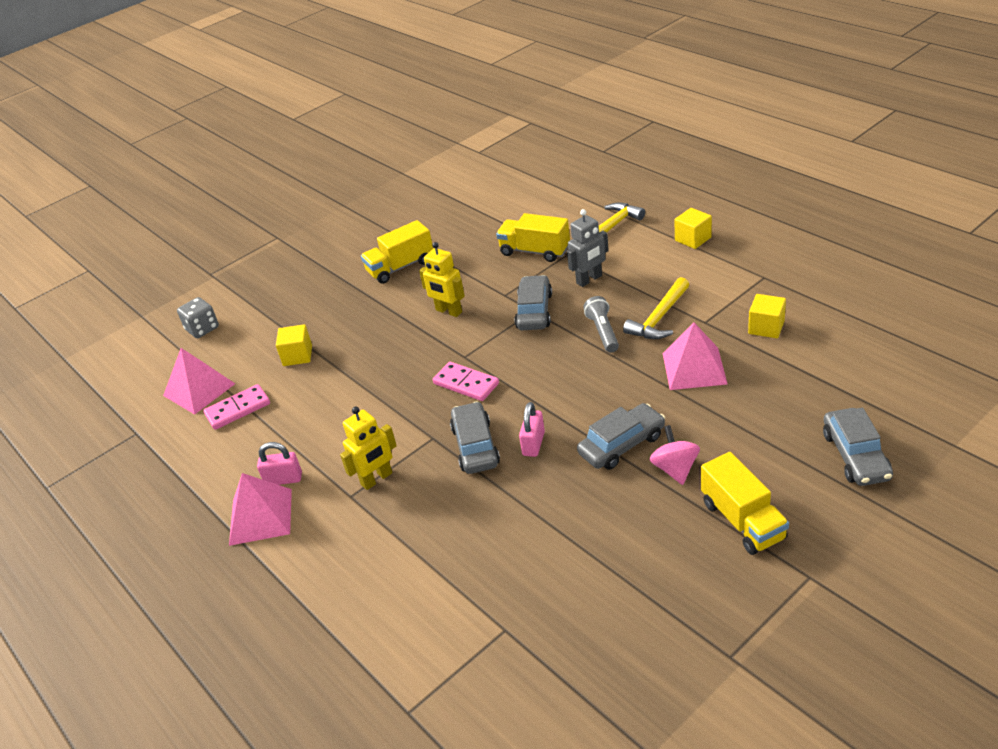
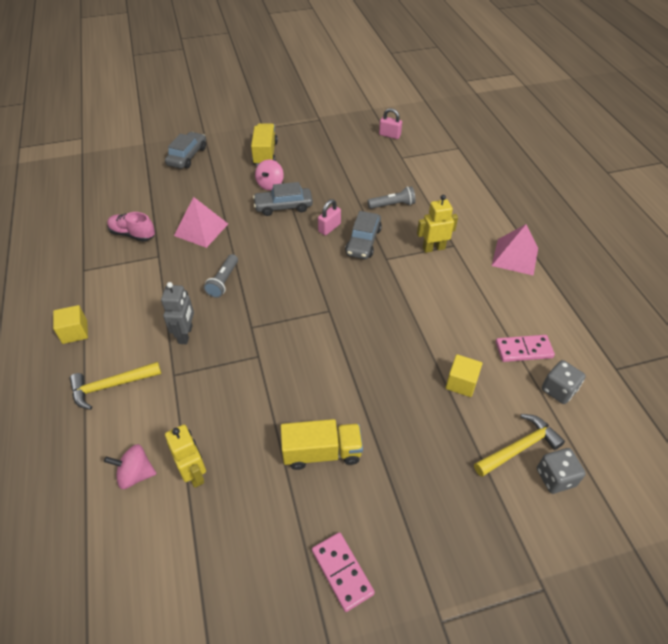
camera: 160 degrees left, 10 degrees up
(199, 389) = (558, 390): pink pyramid -> grey dice
(283, 479) = (495, 274): pink padlock -> pink padlock (389, 135)
(448, 311) = (313, 363): yellow robot -> yellow robot (194, 473)
(466, 384) = (342, 287): pink domino -> pink domino (342, 572)
(467, 520) = (392, 205): none -> grey flashlight
(531, 204) = (135, 474): none -> pink spinning top
(534, 311) = (250, 325): grey car -> none
(535, 251) = (194, 395): yellow truck -> none
(589, 279) = (186, 334): grey robot -> grey robot turned 105 degrees clockwise
(659, 318) = (180, 273): yellow hammer -> yellow hammer (519, 447)
(766, 327) = (133, 234): yellow cube -> pink shoe

